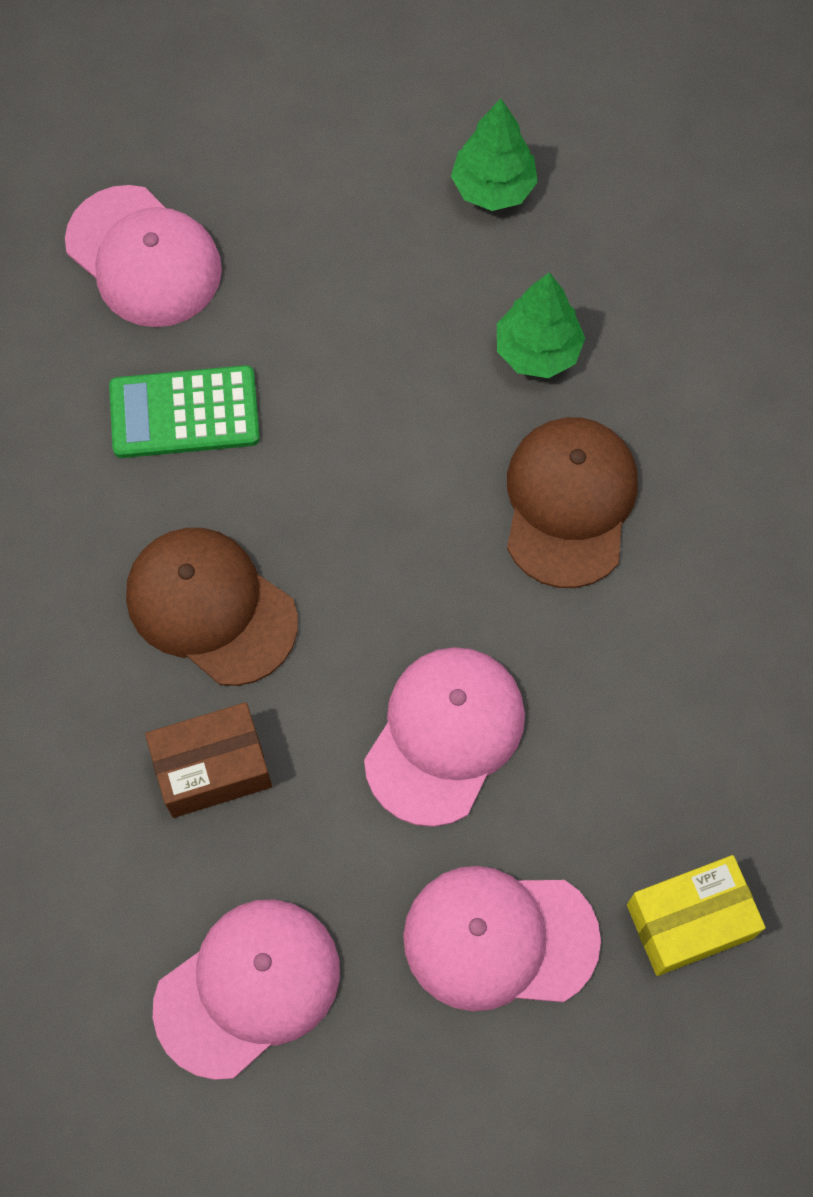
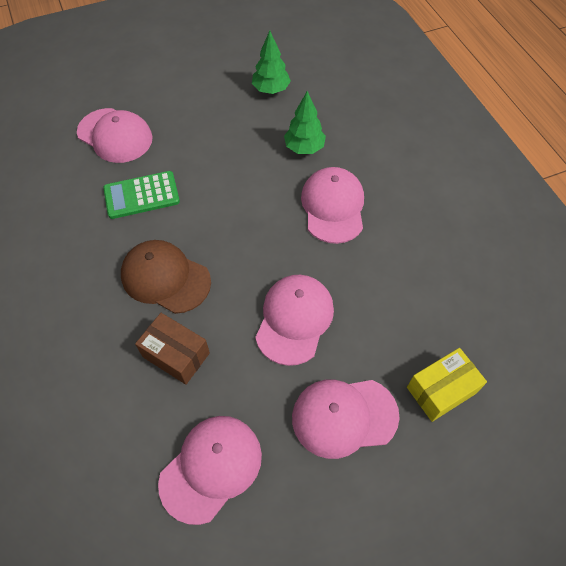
camera: 10 degrees left, 10 degrees down
(212, 768) = (176, 355): brown box -> brown box turned 60 degrees clockwise
(569, 503) = (333, 207): brown cap -> pink cap

